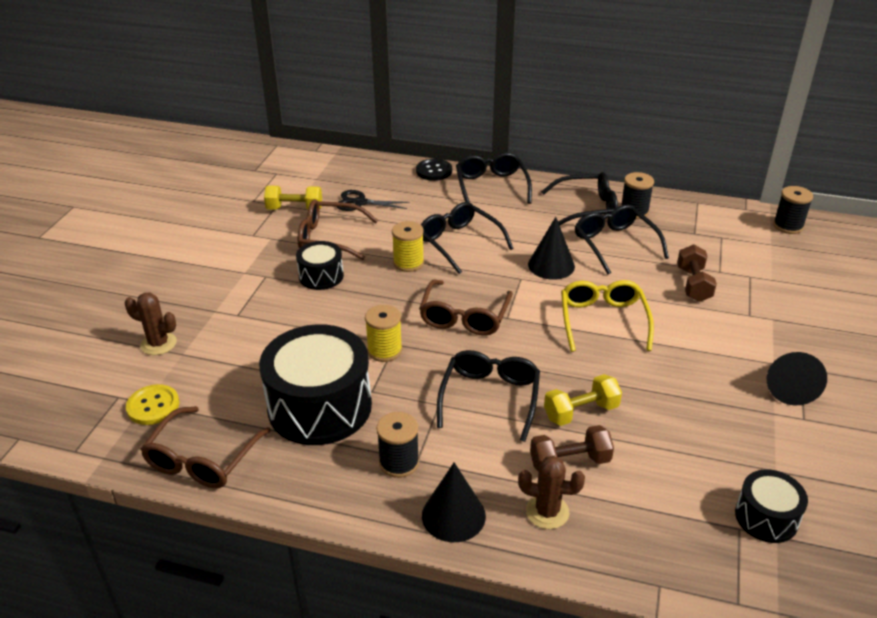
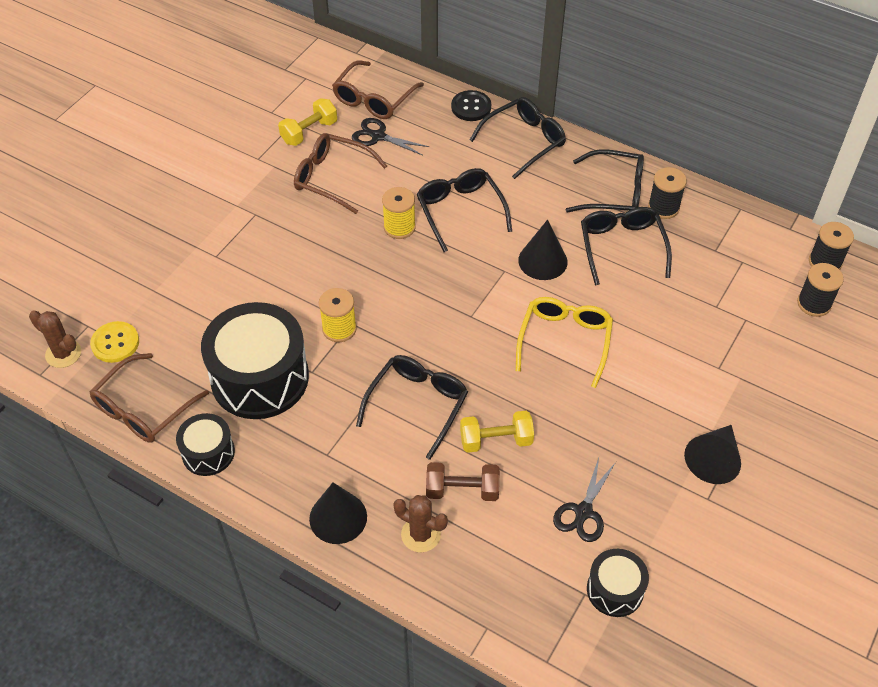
camera: 15 degrees right, 15 degrees up
(158, 344) = (136, 274): brown cactus -> brown cactus (63, 353)
(294, 209) = (309, 132): yellow dumbbell -> yellow dumbbell turned 60 degrees counterclockwise
(321, 276) = (308, 225): black drum -> black drum (208, 453)
(399, 462) = (310, 453): black spool -> black spool (814, 303)
(464, 317) = (430, 306): brown glasses -> brown glasses (374, 99)
(491, 186) = (524, 141): black glasses -> black glasses turned 45 degrees clockwise
(693, 284) = (680, 317): brown dumbbell -> none
(697, 455) = (583, 512): none -> black scissors

